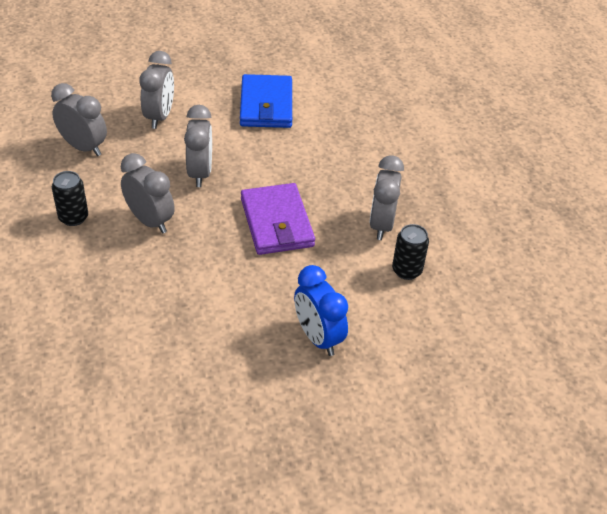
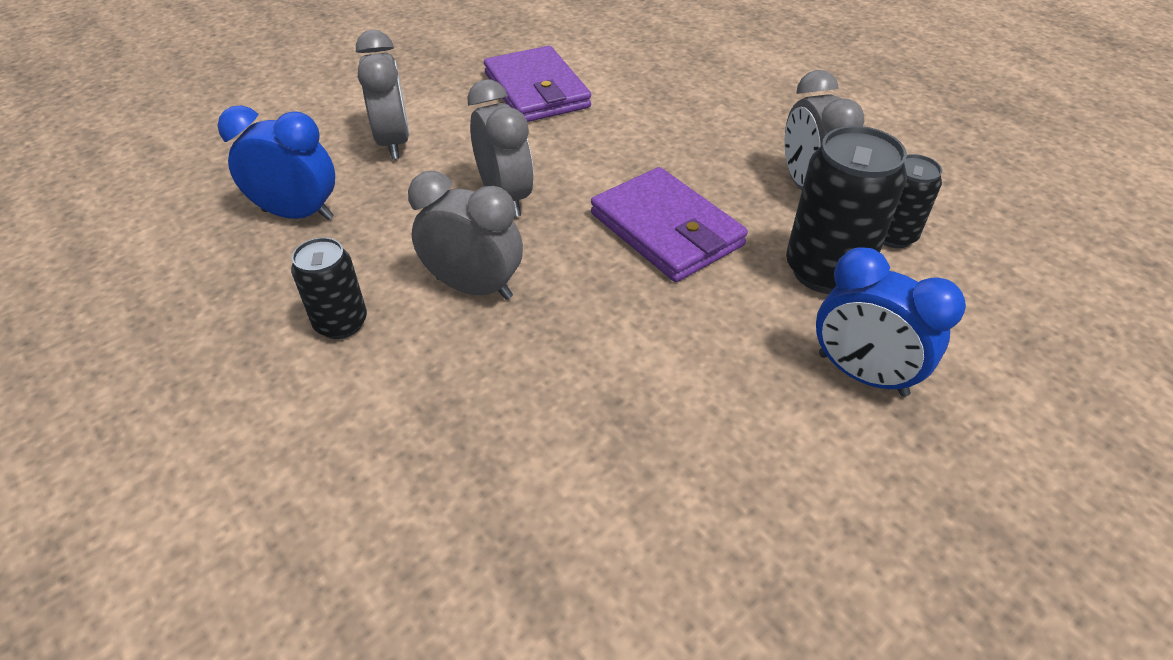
camera: 20 degrees left, 0 degrees up
(83, 147) = (298, 214): grey clock -> blue clock
(266, 105) = (536, 90): blue wallet -> purple wallet
(348, 277) = (825, 271): none -> black can

